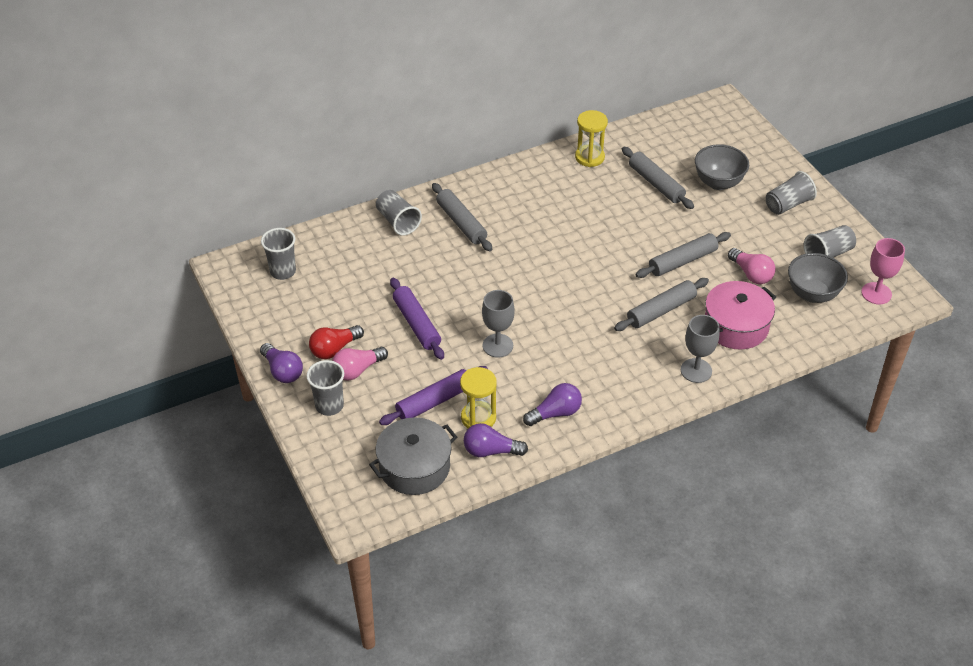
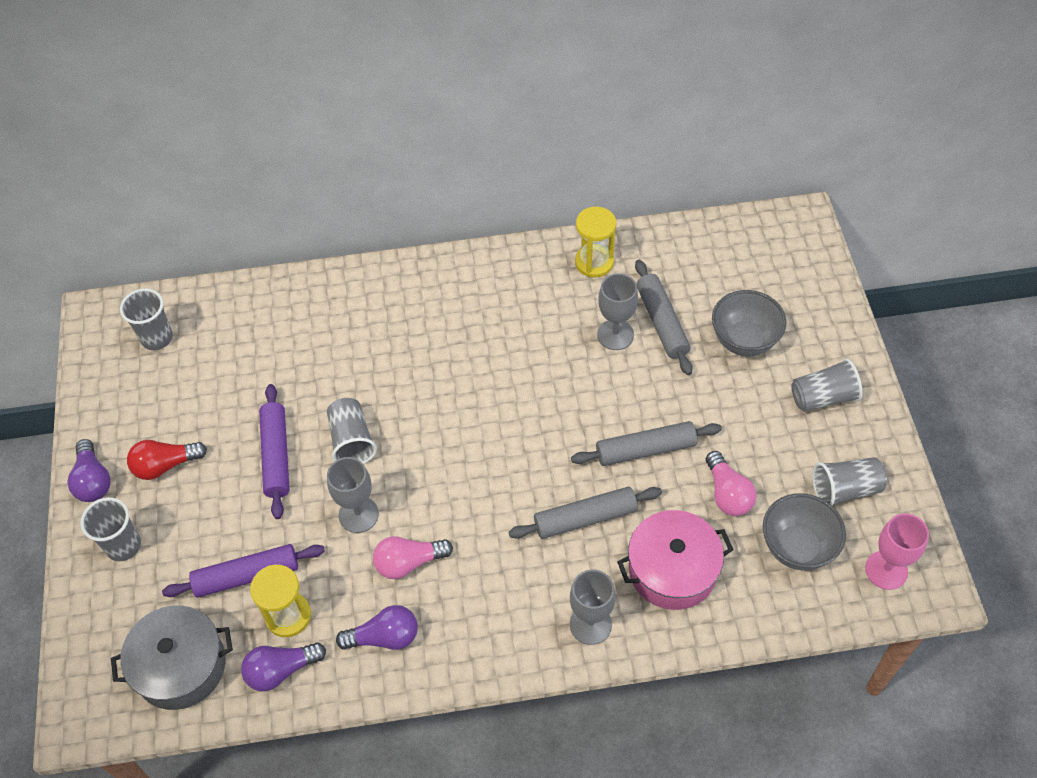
camera: 20 degrees right, 10 degrees up
(357, 370) = (178, 503): pink light bulb -> pink light bulb (409, 562)
(398, 221) = (320, 300): grey cup -> grey cup (352, 441)
(461, 223) = (394, 321): grey rolling pin -> none
(491, 451) = (281, 670): purple light bulb -> purple light bulb turned 45 degrees counterclockwise
(627, 198) = (615, 335): none -> grey goblet

